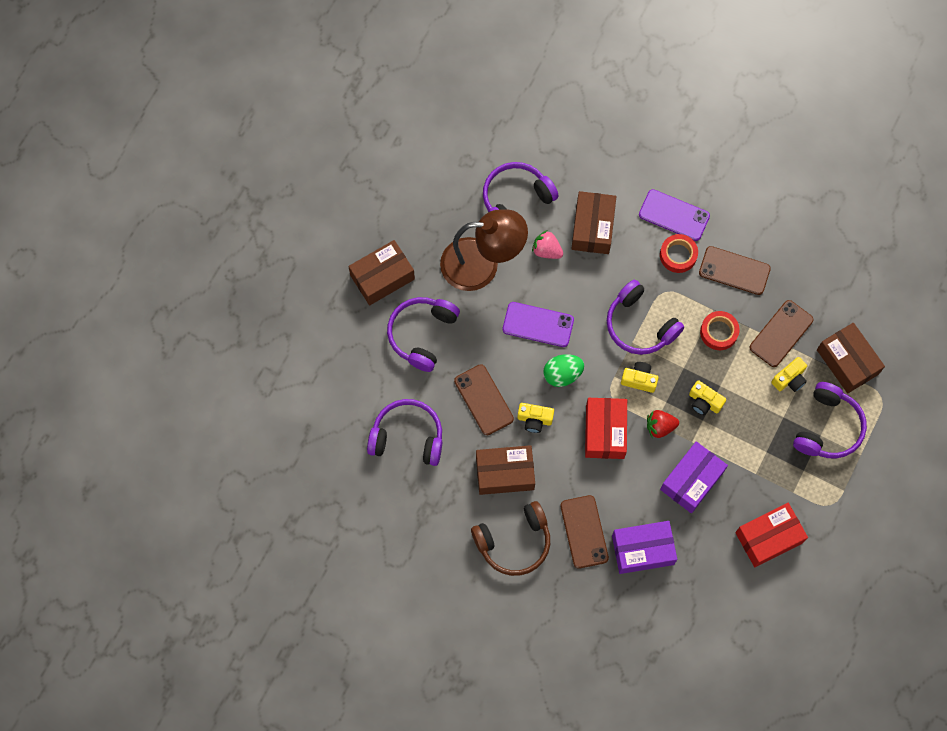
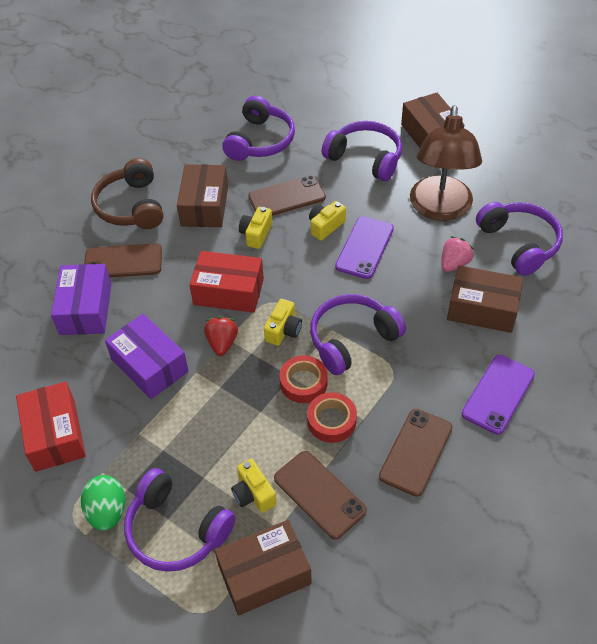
camera: 100 degrees right, 20 degrees down
(562, 374) = (303, 262): green egg -> green egg (107, 512)
(678, 255) = (441, 391): red tape -> red tape (303, 383)
(704, 402) = (242, 392): yellow camera -> yellow camera (325, 226)

